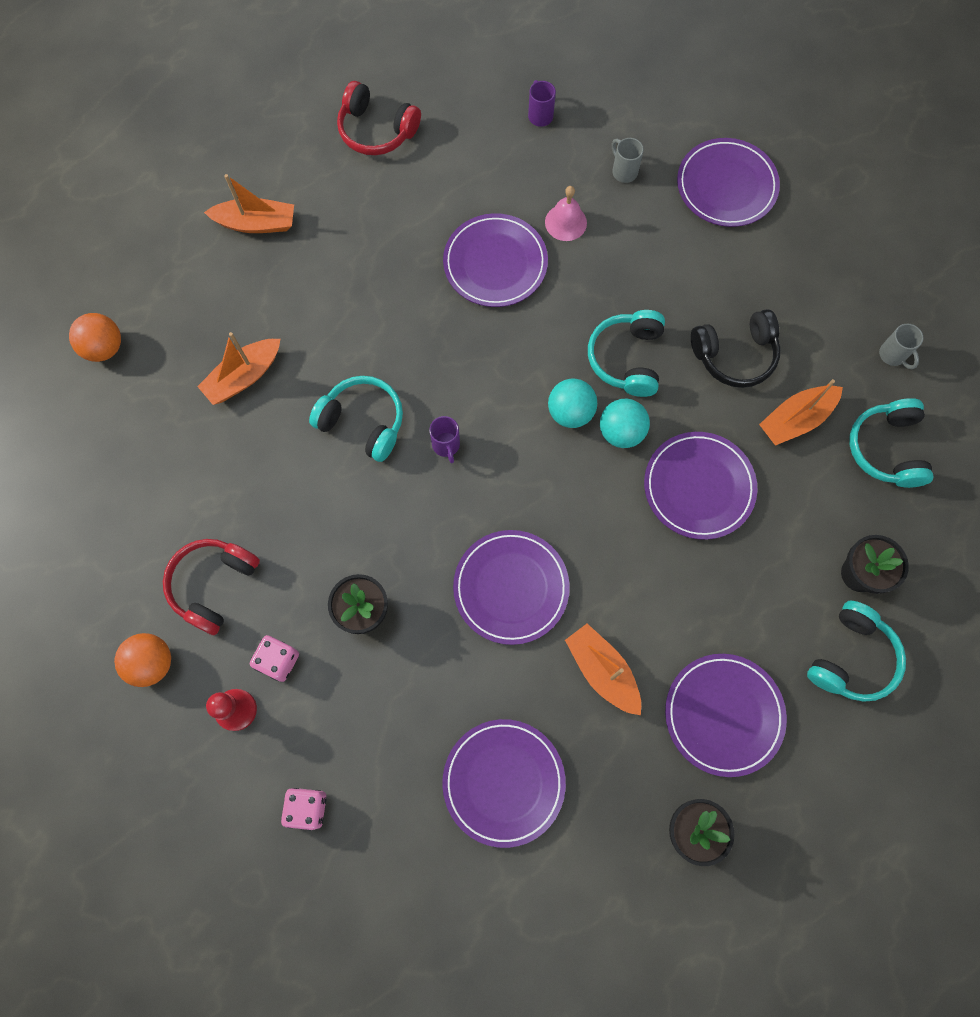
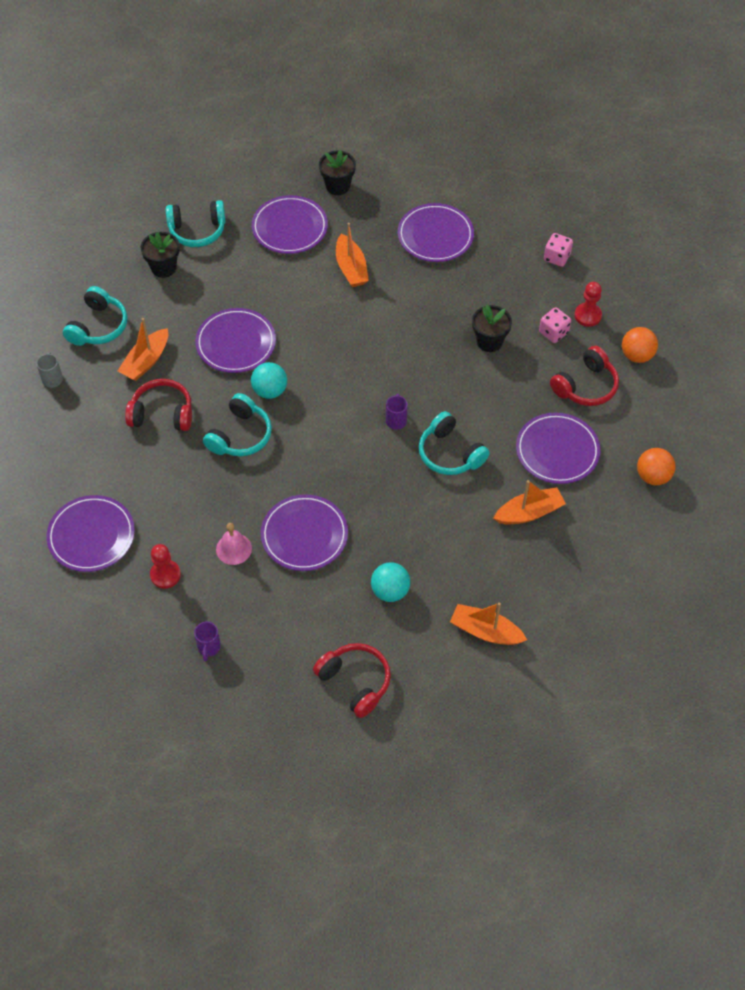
camera: 160 degrees left, 15 degrees down
(104, 348) = (633, 569): orange ball -> orange ball (653, 476)
(511, 588) = (388, 326): purple plate -> purple plate (557, 451)
(570, 412) = (299, 414): turquoise ball -> turquoise ball (390, 591)
(624, 171) = (165, 575): grey mug -> red pawn
(735, 355) = (162, 413): black headphones -> red headphones
(796, 419) = (146, 361): orange boat -> orange boat turned 135 degrees clockwise
(851, 658) = (197, 230): turquoise headphones -> turquoise headphones turned 150 degrees counterclockwise

